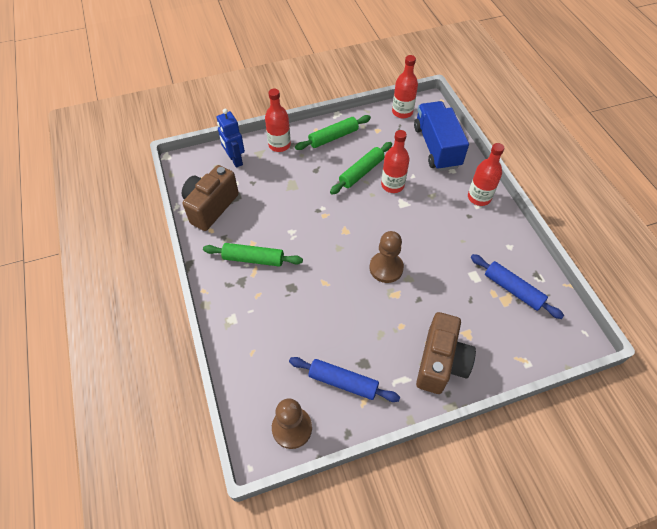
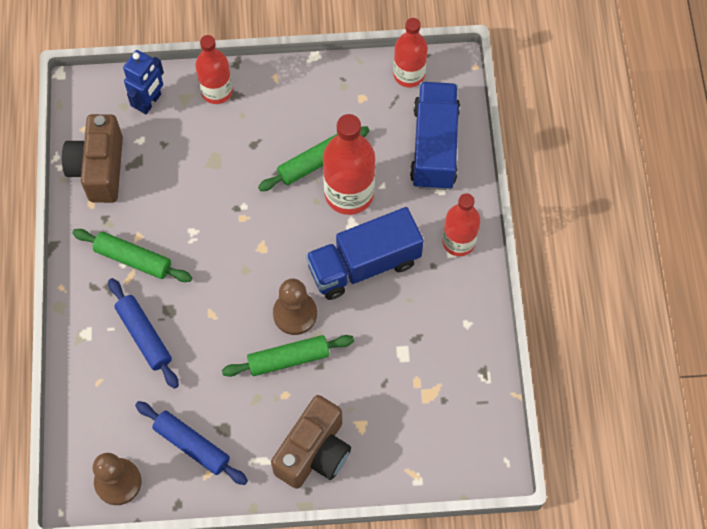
camera: 15 degrees right, 10 degrees up
(210, 207) = (99, 169): brown camera -> brown camera turned 45 degrees counterclockwise
(235, 160) = (149, 102): blue robot -> blue robot turned 135 degrees counterclockwise
(333, 137) = (295, 96): green rolling pin -> green rolling pin (288, 359)
(392, 185) = (349, 194): red bottle -> red bottle, size x1.50
(421, 225) = (364, 264): none -> blue truck
(513, 289) = (443, 384): blue rolling pin -> blue rolling pin (144, 336)

